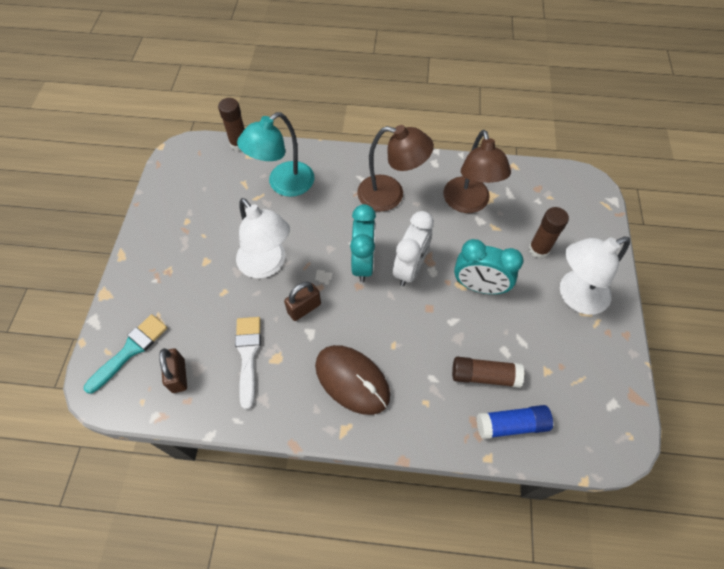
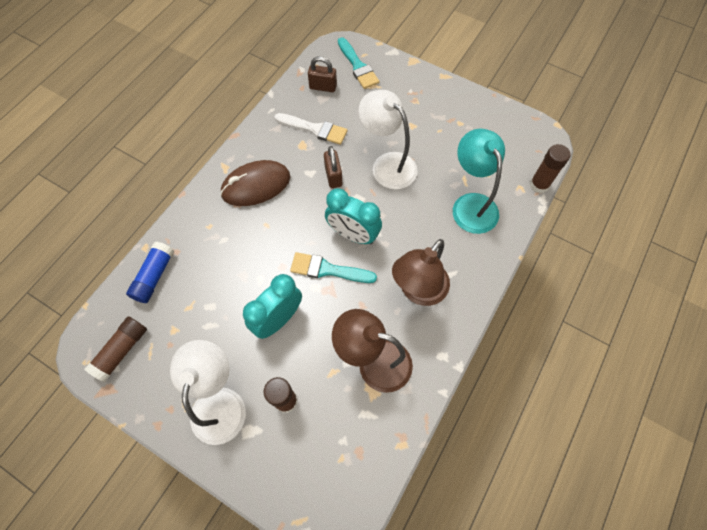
camera: 115 degrees right, 5 degrees up
(267, 265) = (387, 164): white lamp -> white lamp turned 60 degrees clockwise
(410, 268) = (328, 270): white clock -> turquoise brush
(484, 376) = (201, 278): brown glue stick -> brown glue stick (122, 350)

